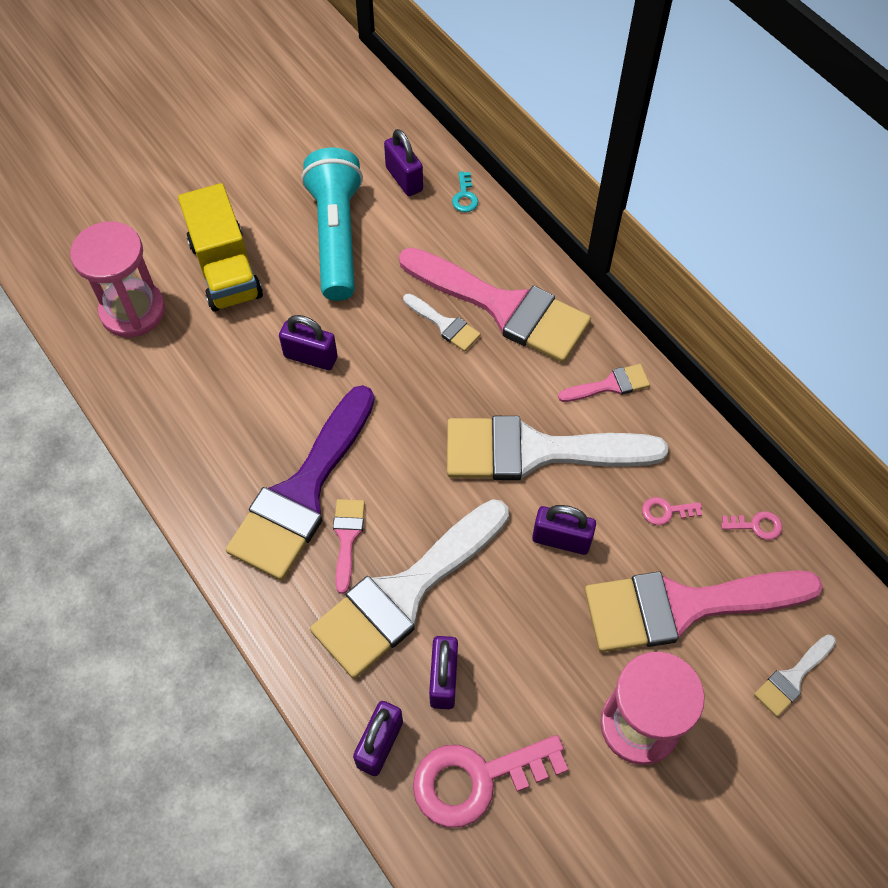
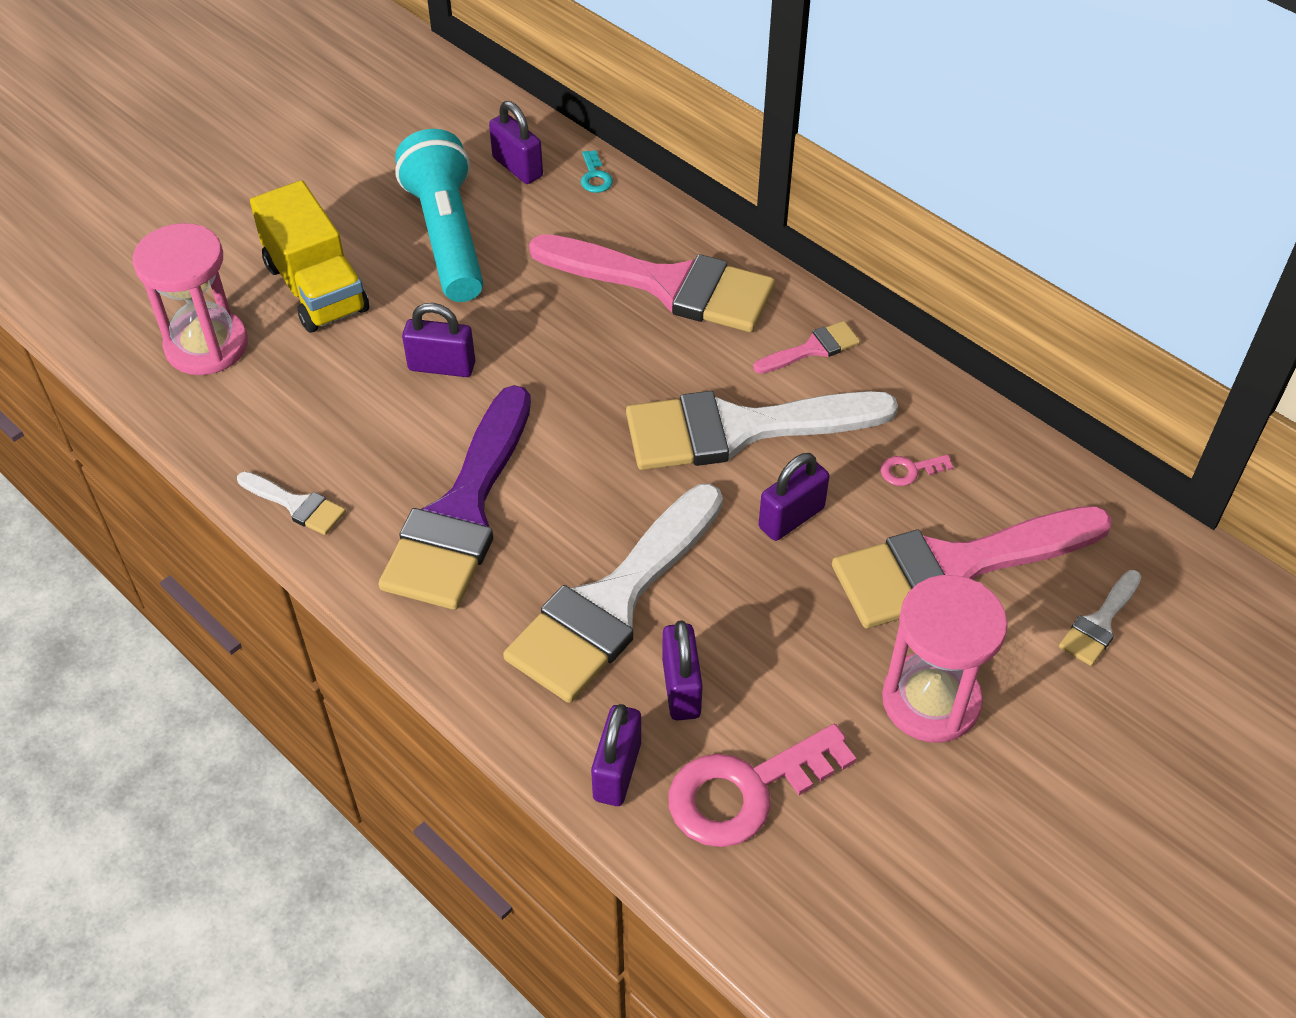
camera: 10 degrees left, 10 degrees down
(347, 538) = (528, 553): pink brush -> none
(444, 324) = (599, 311): white brush -> white brush (296, 505)
(561, 540) = (791, 518): purple padlock -> purple padlock turned 45 degrees counterclockwise
(756, 525) = (1019, 470): pink key -> none

